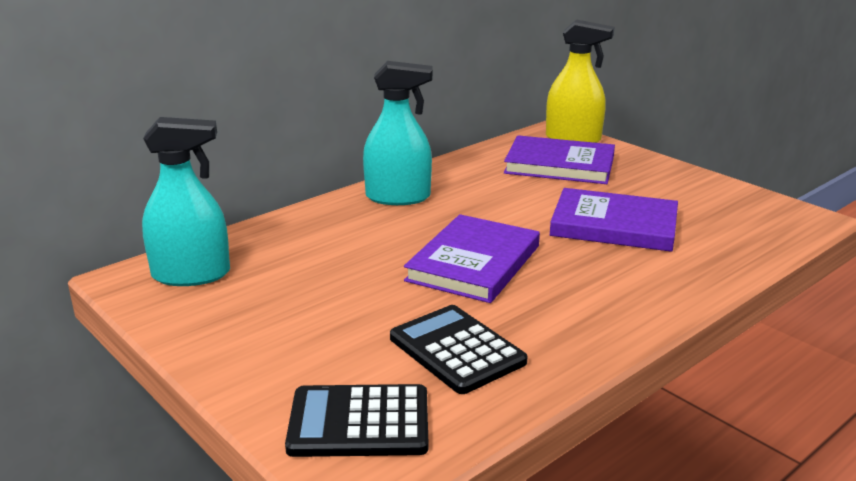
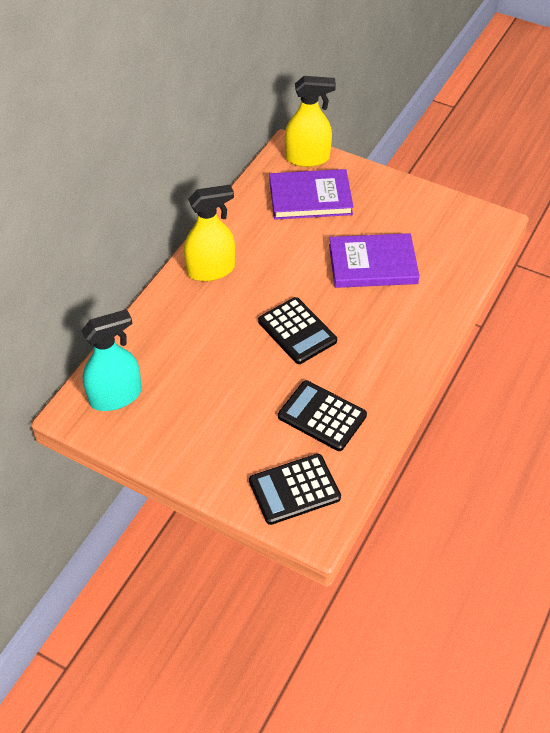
camera: 20 degrees left, 25 degrees up
(398, 197) = (211, 270): turquoise spray bottle -> yellow spray bottle
(473, 263) = (297, 331): purple book -> black calculator

